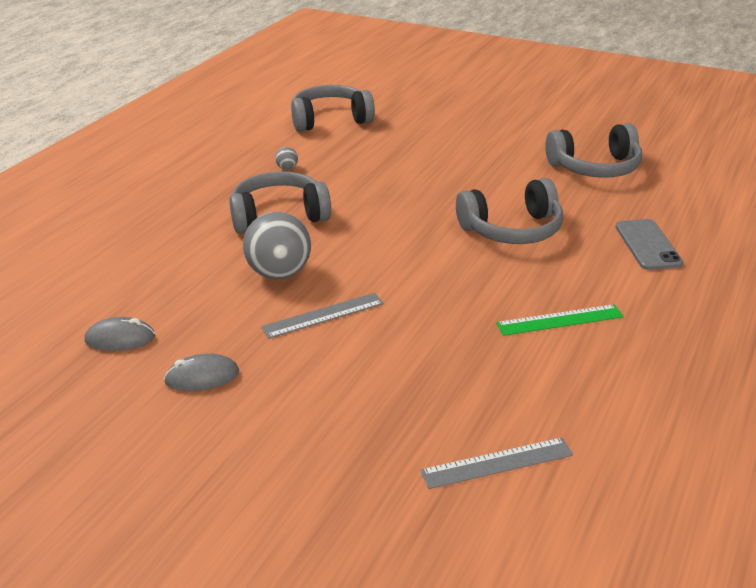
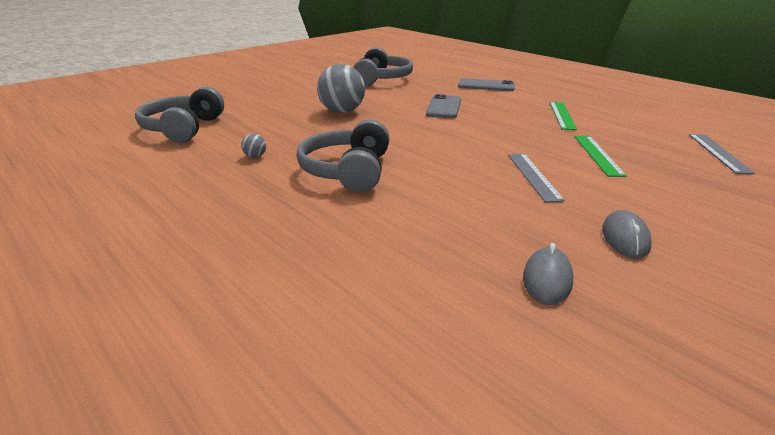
camera: 70 degrees left, 5 degrees down
(279, 273) = (455, 184): grey ball -> grey ball (342, 111)
(416, 356) = (598, 155): none -> green ruler
(512, 230) = (444, 107): grey headphones -> grey phone

